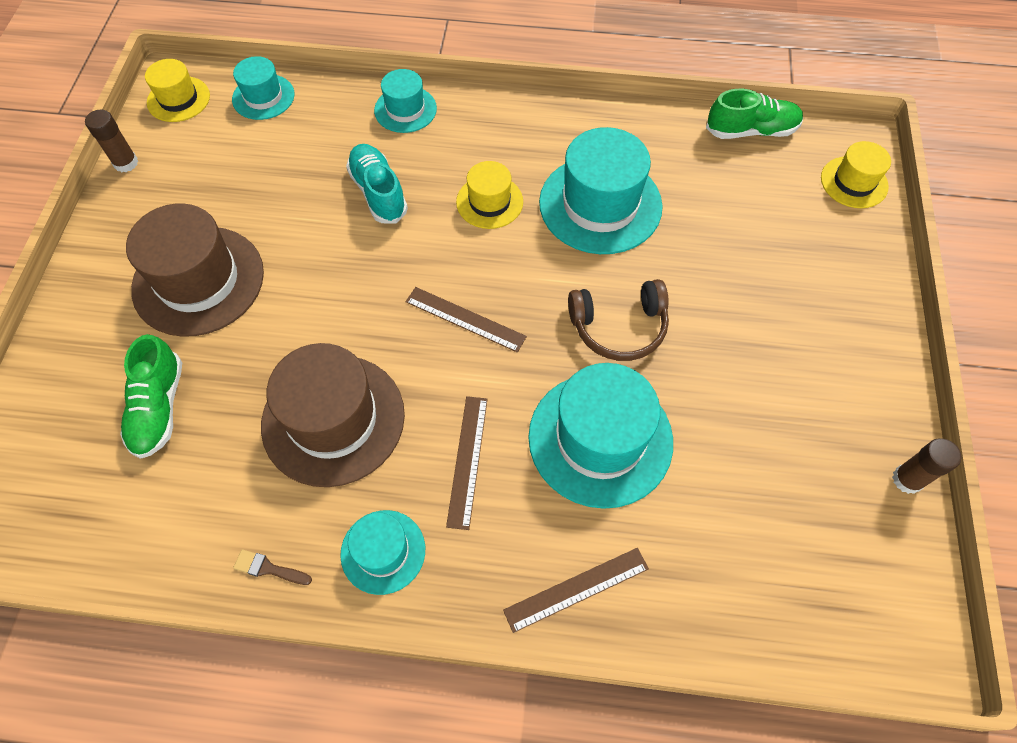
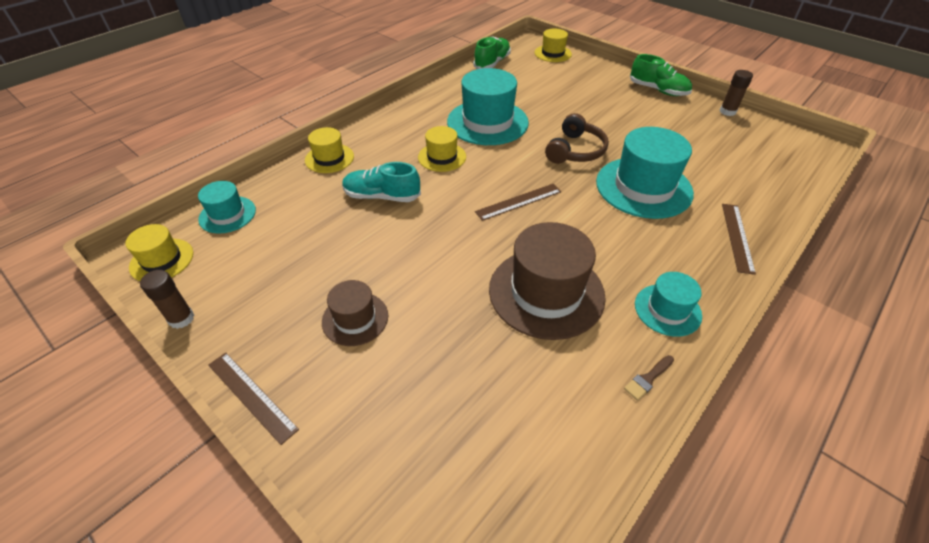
camera: 55 degrees left, 15 degrees down
(159, 408) = (454, 393): green shoe -> green shoe (658, 90)
(198, 280) = (355, 318): brown hat -> brown hat, size x0.55
(405, 109) = (329, 158): turquoise hat -> yellow hat
(467, 460) = (623, 243): brown ruler -> brown ruler (251, 396)

